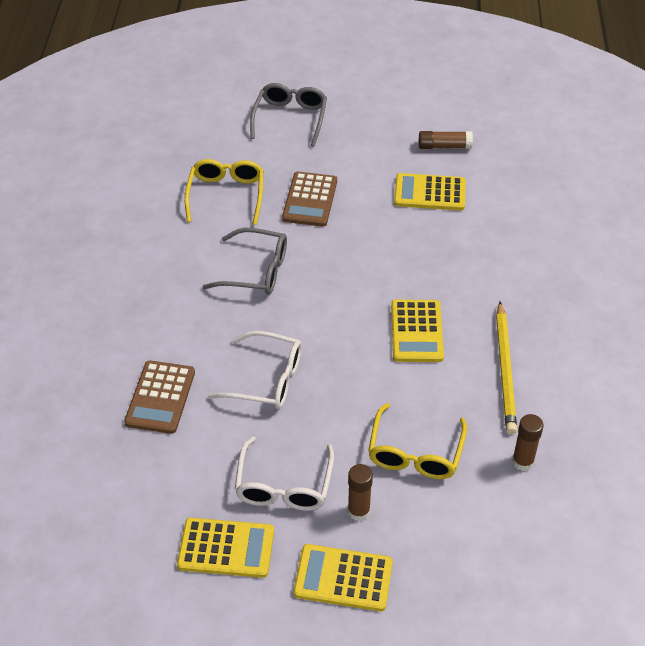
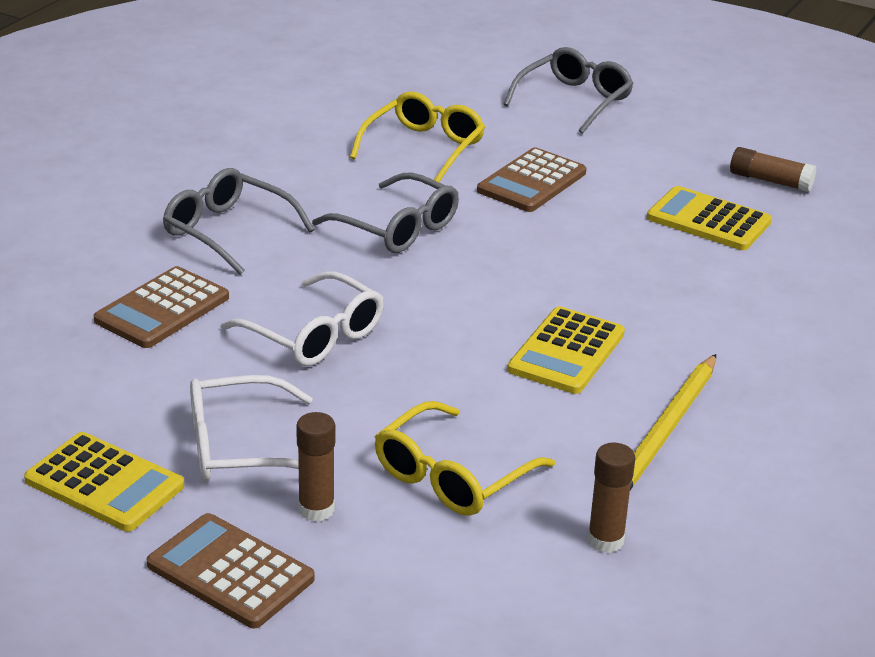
camera: 25 degrees right, 15 degrees down
(154, 316) = (227, 231): none -> grey glasses
(284, 486) = (238, 448): white glasses -> white glasses turned 45 degrees clockwise
(343, 578) = (230, 572): yellow calculator -> brown calculator

